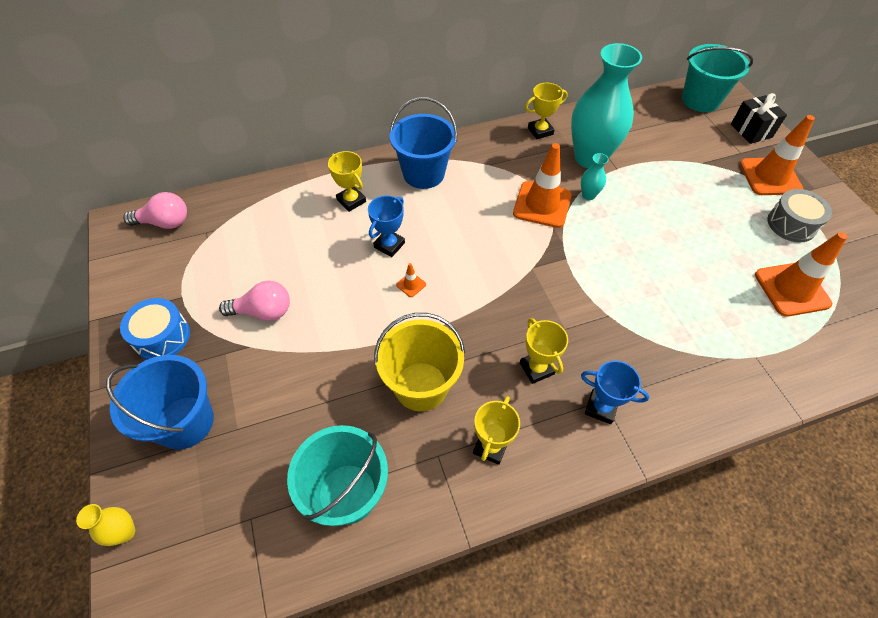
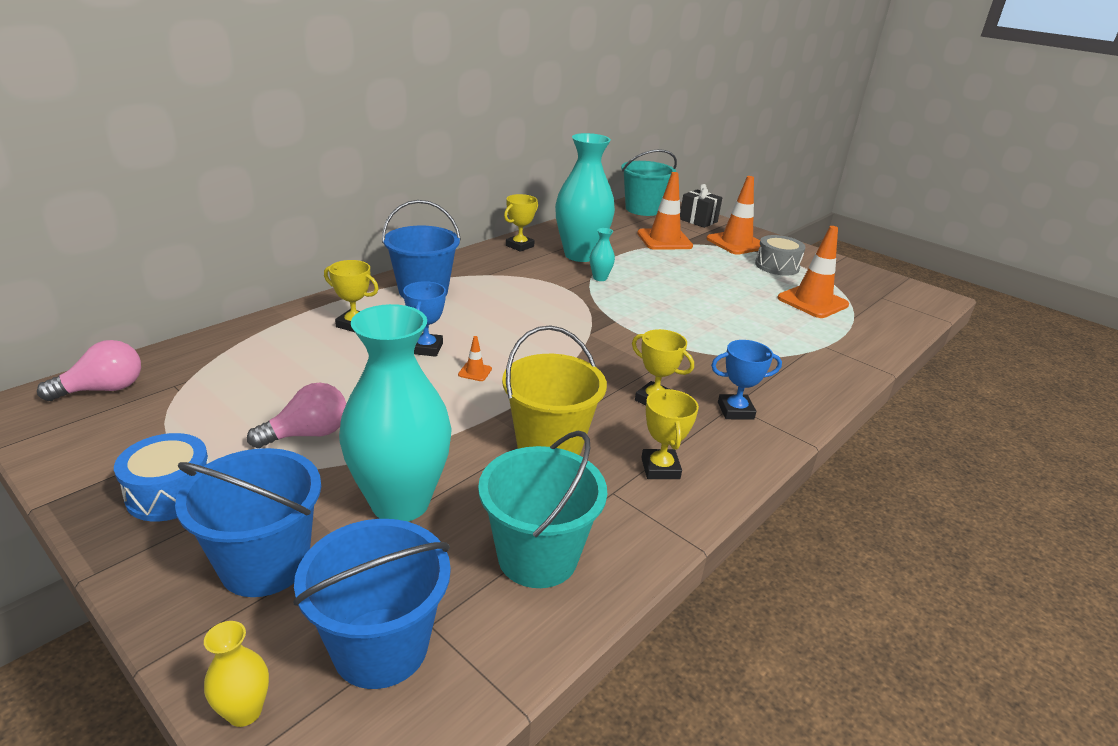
camera: 30 degrees left, 25 degrees down
(214, 522) = (381, 647): none -> blue bucket
(288, 403) = (400, 503): none -> turquoise vase
(542, 204) = (562, 291): orange traffic cone -> orange traffic cone (664, 240)

